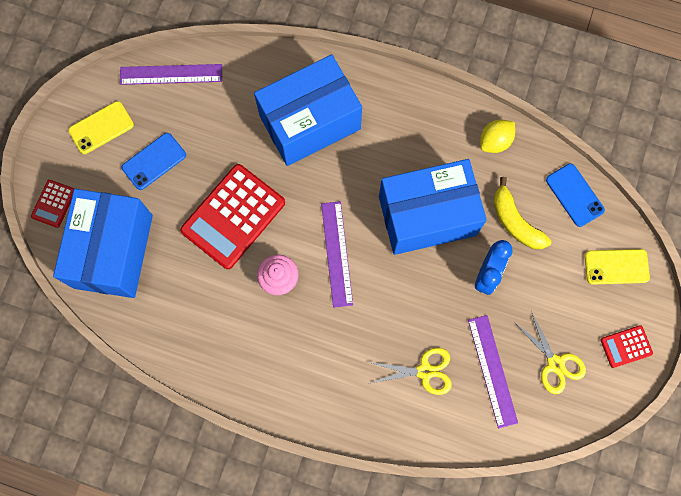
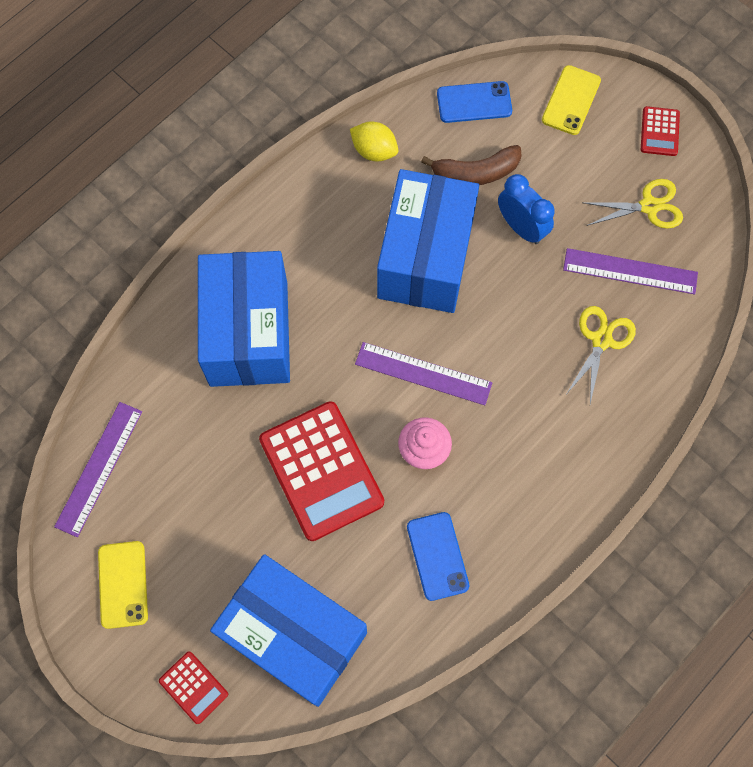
camera: 65 degrees left, 5 degrees down
(154, 161) = (202, 536): blue phone -> blue phone (437, 556)
(495, 141) = (374, 151): yellow lemon -> yellow lemon turned 45 degrees counterclockwise
(515, 222) = (475, 173): yellow banana -> brown banana

